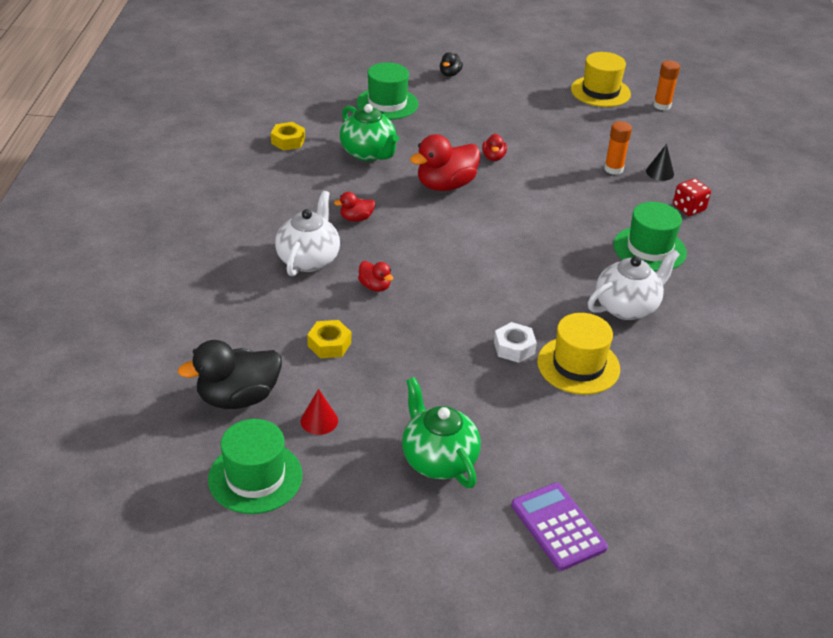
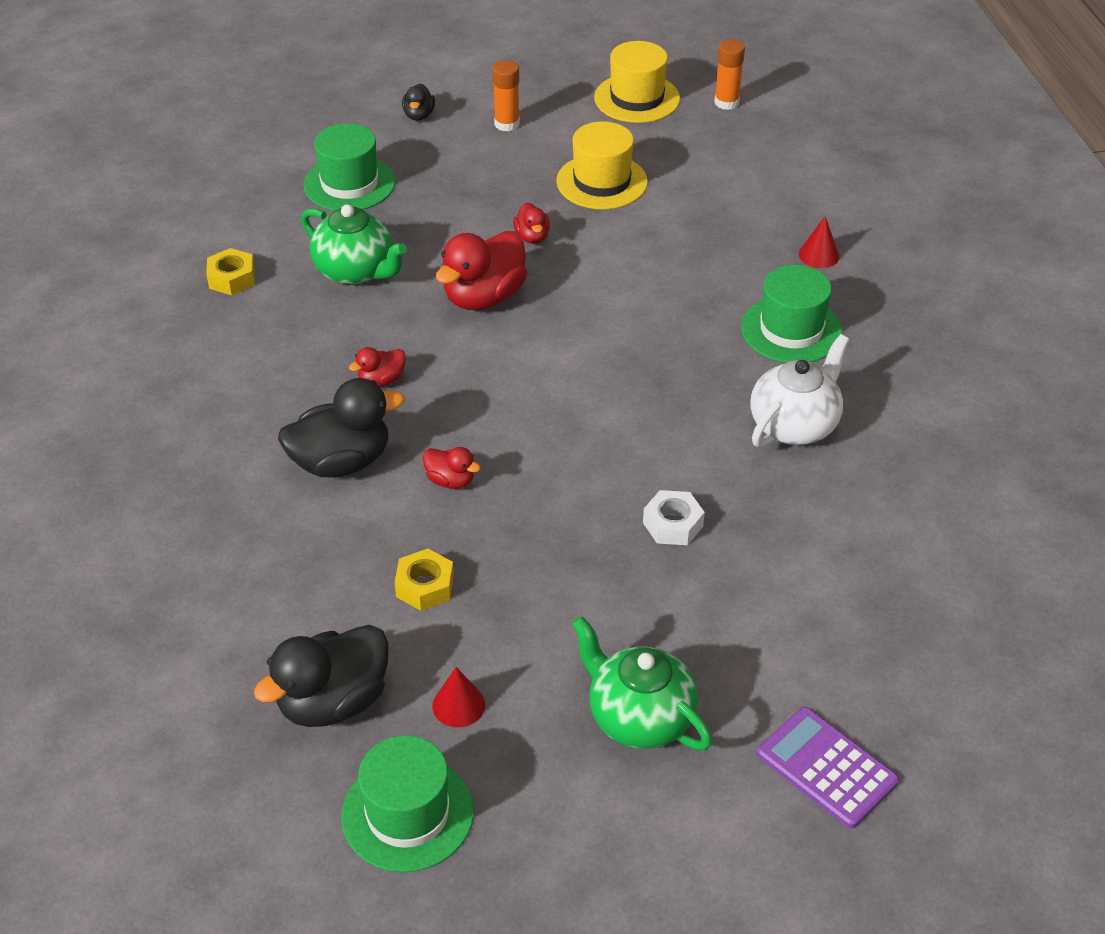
camera: 15 degrees left, 5 degrees up
(308, 259) = (341, 462): white teapot -> black duck
(578, 365) = (765, 528): yellow hat -> yellow hat (602, 182)
(613, 169) = (699, 218): orange glue stick -> orange glue stick (507, 124)
(660, 172) = (762, 209): black cone -> none
(689, 208) = (819, 255): red dice -> red cone

